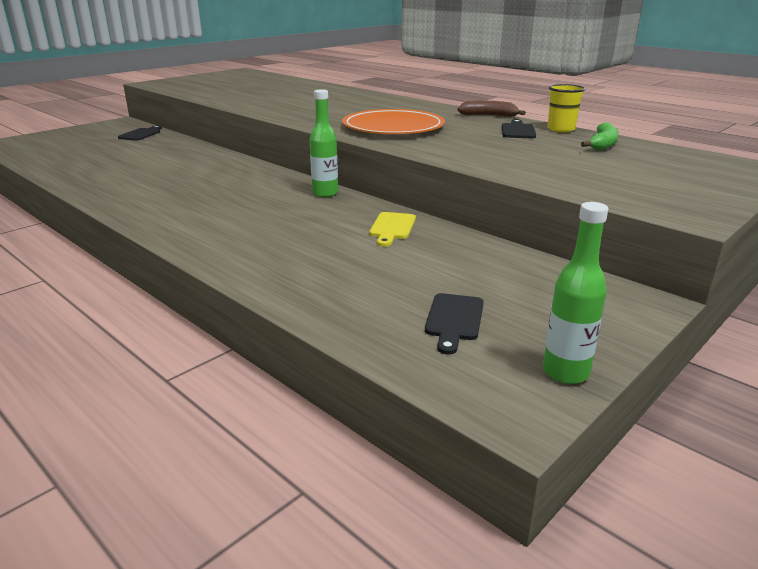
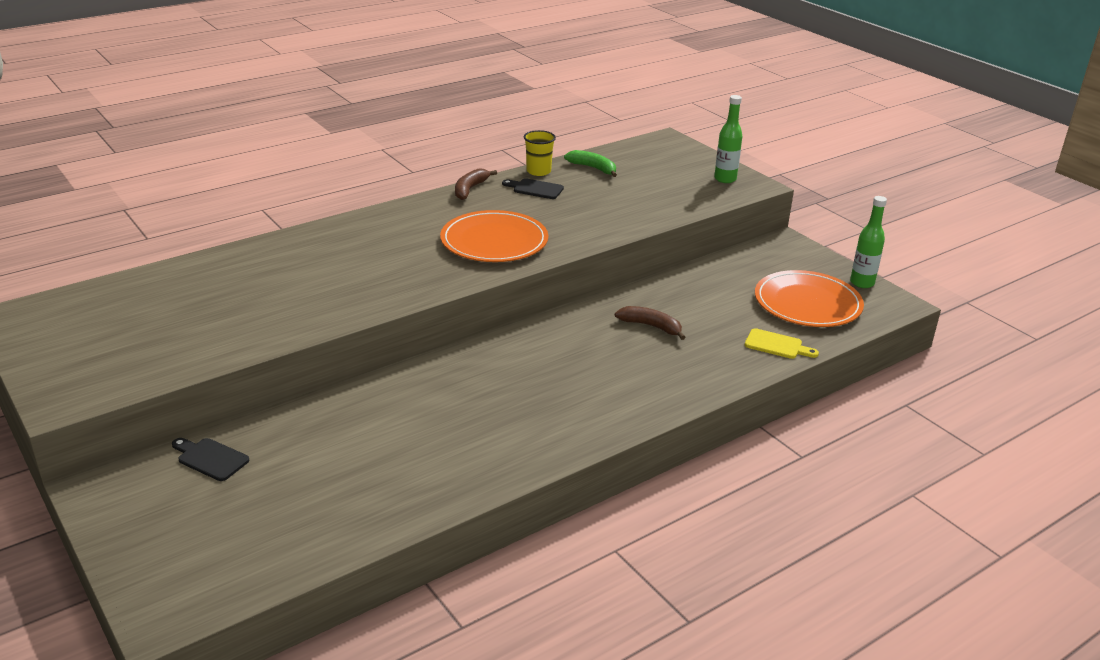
camera: 80 degrees left, 5 degrees up
(325, 193) = (557, 325): green bottle -> green bottle (725, 179)
(340, 229) = (651, 326): none -> brown banana
(392, 228) = (654, 303): yellow cutting board -> yellow cutting board (777, 345)
(454, 320) = (807, 303): black cutting board -> orange plate

